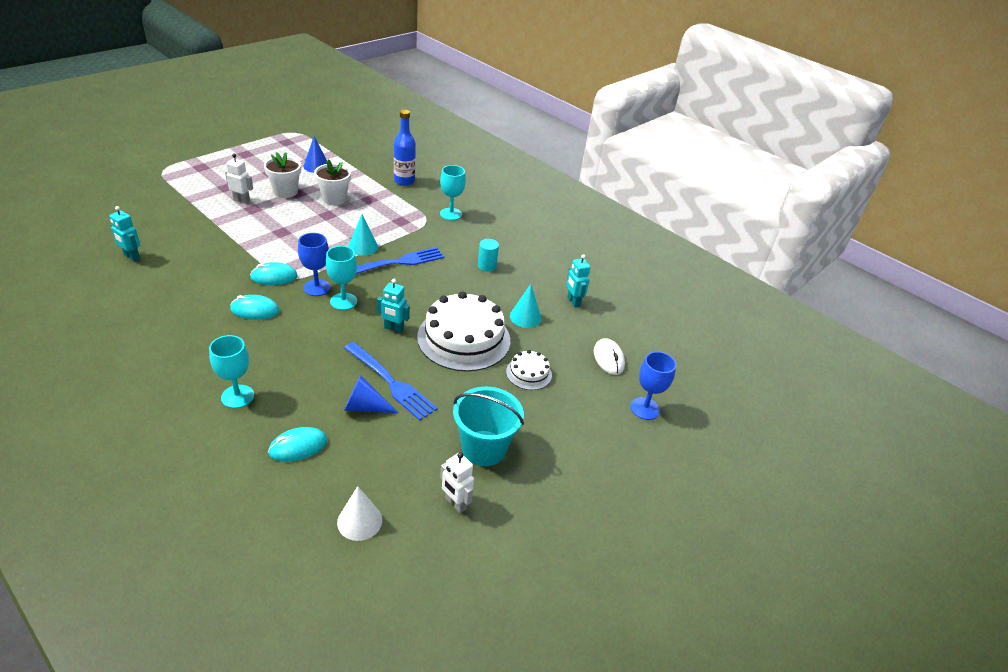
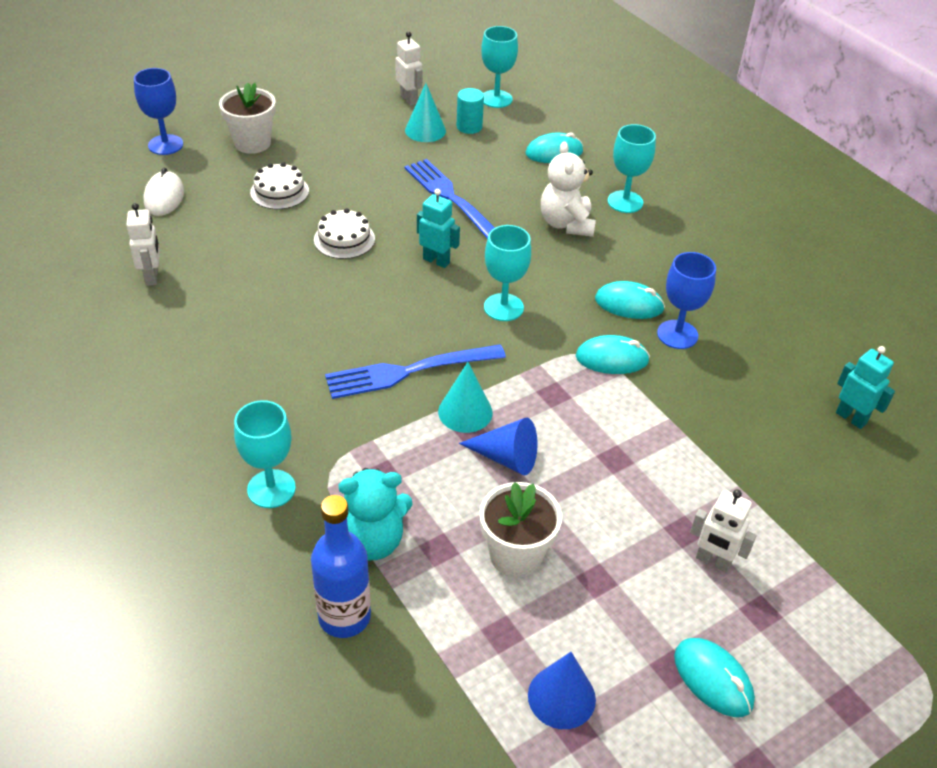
camera: 165 degrees left, 5 degrees up
(254, 171) = (713, 679): none -> turquoise mouse
(285, 192) = (625, 588): white flower pot -> white flower pot (252, 143)
(293, 369) = (566, 224): none -> white teddy bear
(317, 288) = (544, 334): blue goblet -> blue goblet (677, 334)
(359, 521) = (496, 99): white cone -> turquoise goblet
(365, 407) = (484, 178): blue cone -> blue cone (506, 458)
(399, 200) = (371, 541): none -> turquoise teddy bear
(464, 338) = (344, 239): white cake -> white cake, size x0.48
(484, 448) = (366, 132): turquoise bucket -> none
(487, 266) = (256, 353): turquoise cylinder -> turquoise cylinder (469, 127)
(525, 317) = (242, 260): turquoise cone -> turquoise cone (425, 130)
(573, 301) = (152, 277): turquoise robot -> white robot

